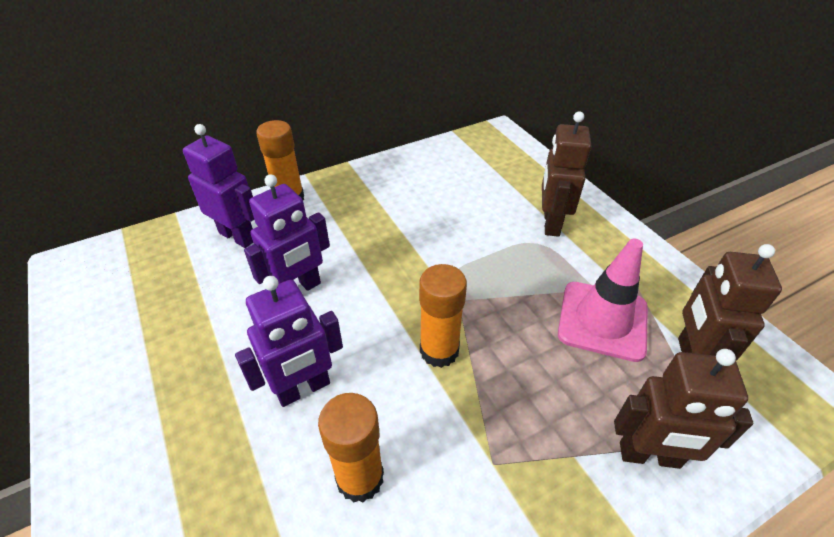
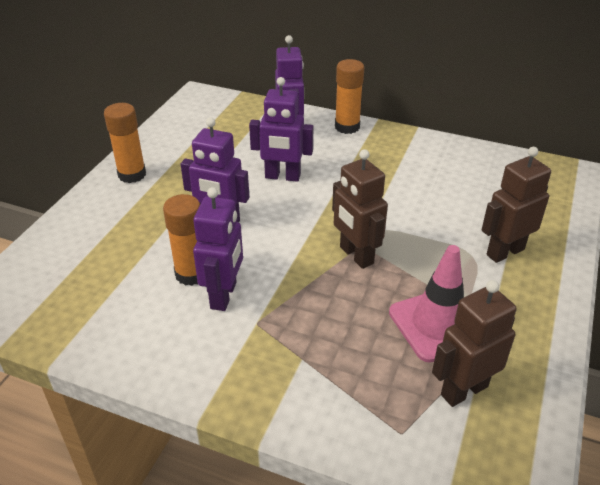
camera: 50 degrees right, 5 degrees down
(425, 467) = (224, 295): none -> purple robot
(439, 350) = (309, 258): orange glue stick -> orange glue stick (132, 175)
(649, 456) = (343, 397): brown robot -> brown robot (356, 255)

